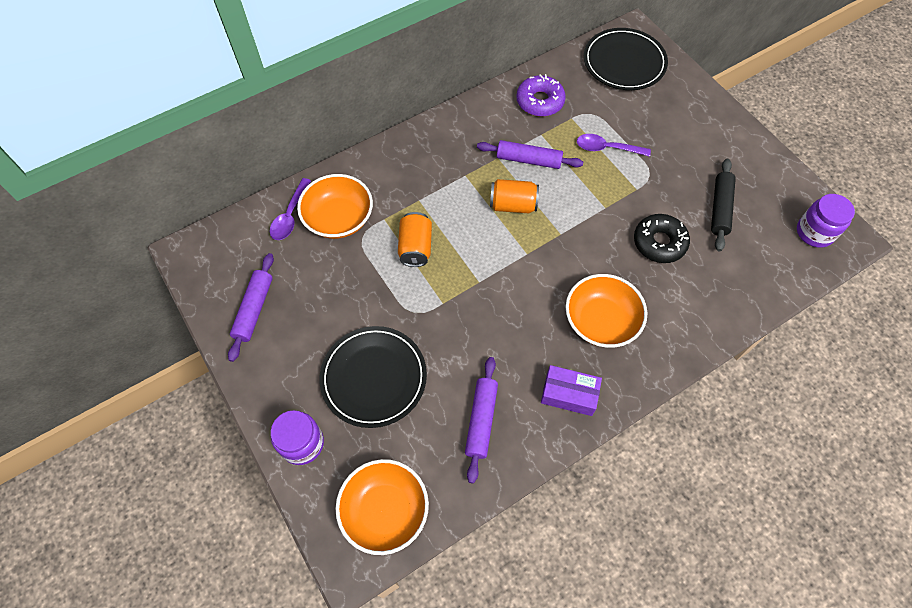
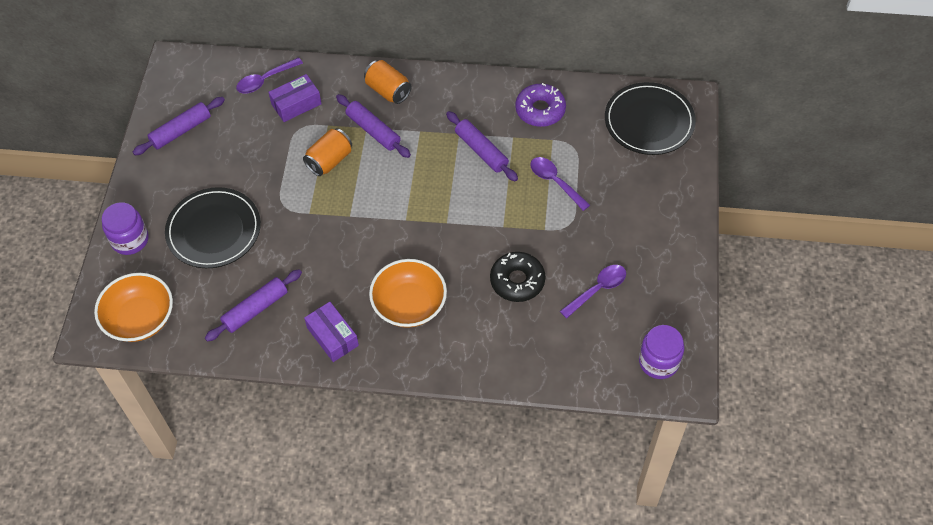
camera: 40 degrees right, 5 degrees down
(339, 218) = (296, 104): orange bowl -> purple box
(427, 199) = (373, 131): none -> purple rolling pin
(512, 205) = (432, 177): orange can -> orange can (388, 91)
(720, 208) = (597, 289): black rolling pin -> purple spoon

